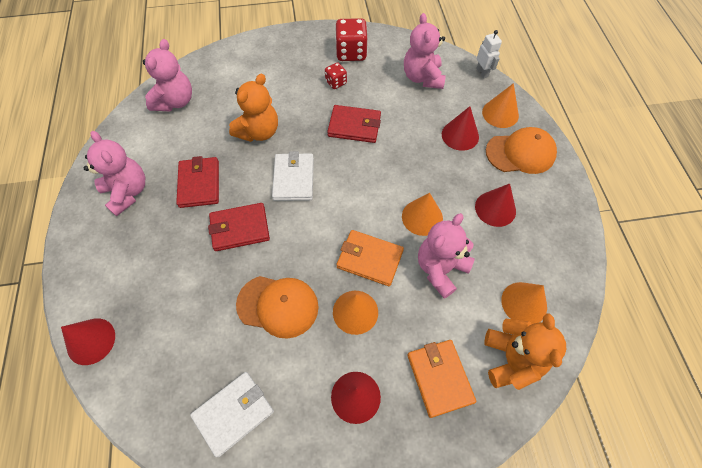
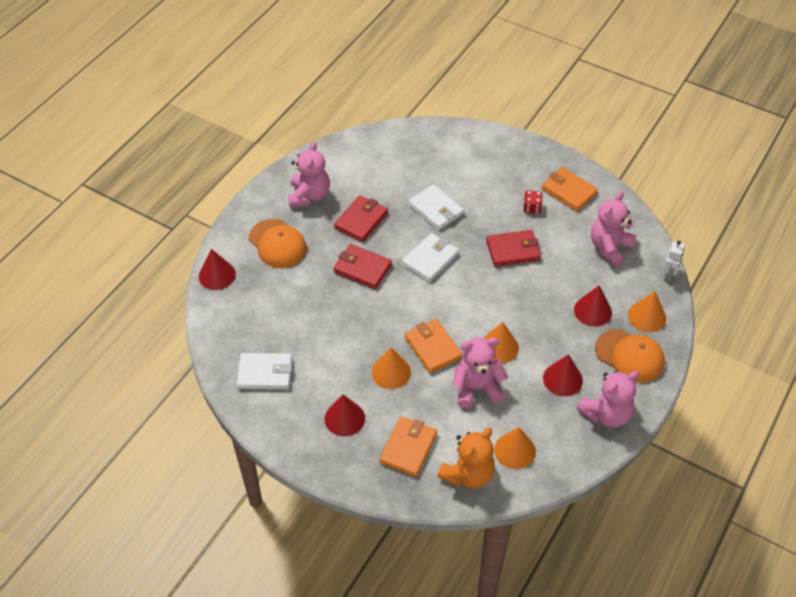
camera: 40 degrees right, 10 degrees down
(175, 101) = (394, 149): pink teddy bear -> pink teddy bear (606, 414)
(259, 132) = (435, 209): orange teddy bear -> white wallet
(278, 305) = (344, 333): orange cap -> orange cap (277, 244)
(351, 52) = (568, 191): red dice -> orange wallet
(354, 126) = (513, 250): red wallet -> red wallet turned 60 degrees counterclockwise

